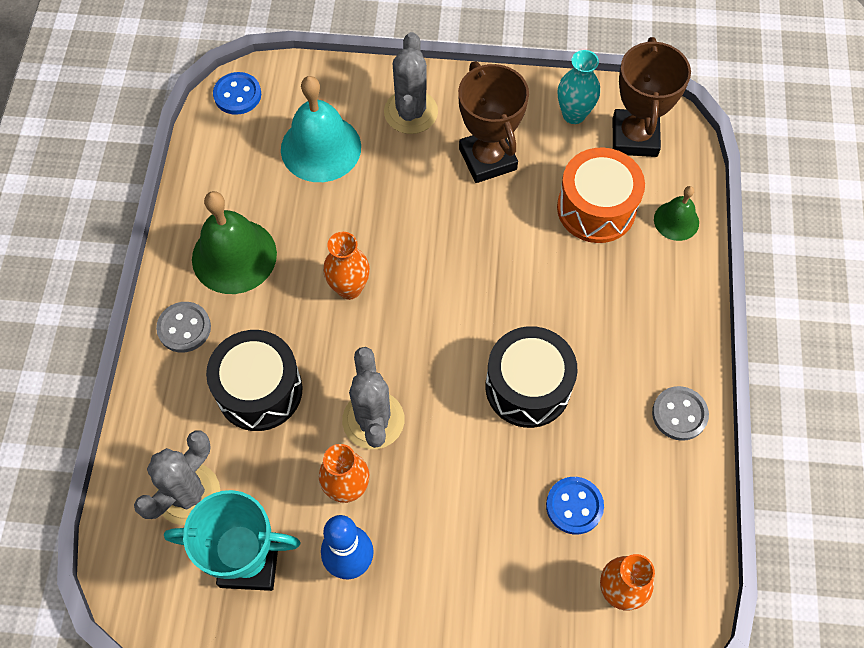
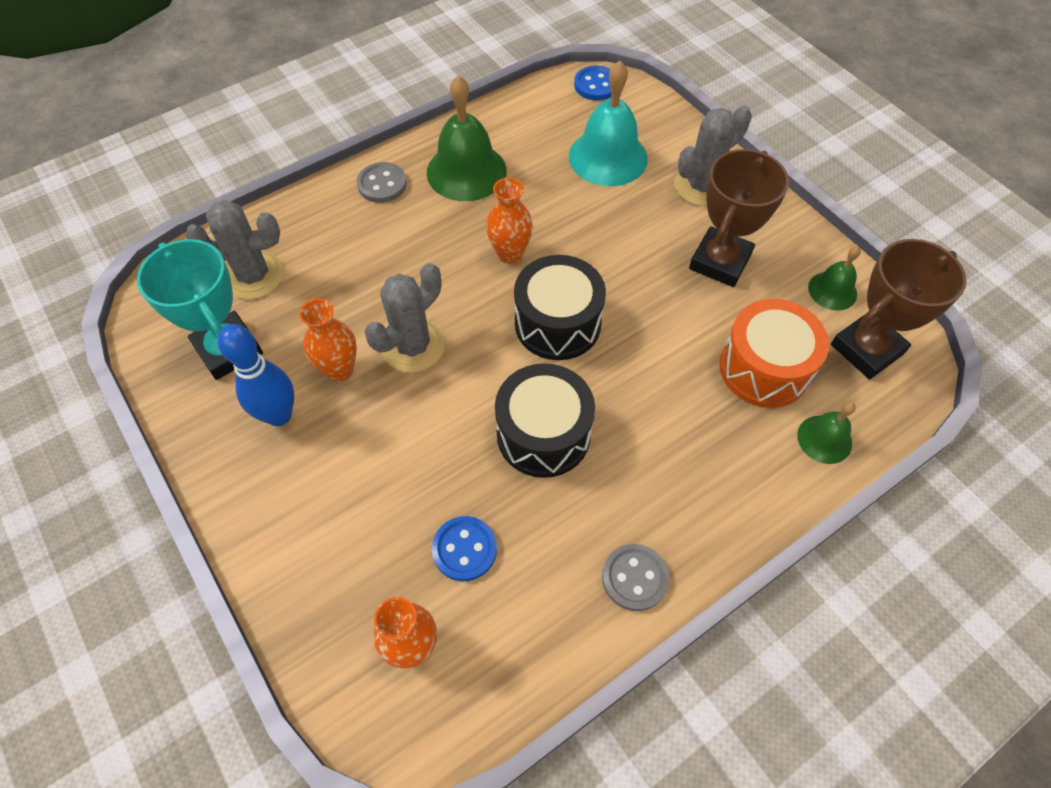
camera: 50 degrees right, 5 degrees down
(259, 390) = (373, 259): black drum -> black drum (557, 323)
(573, 114) = (832, 290): turquoise vase -> green bell

